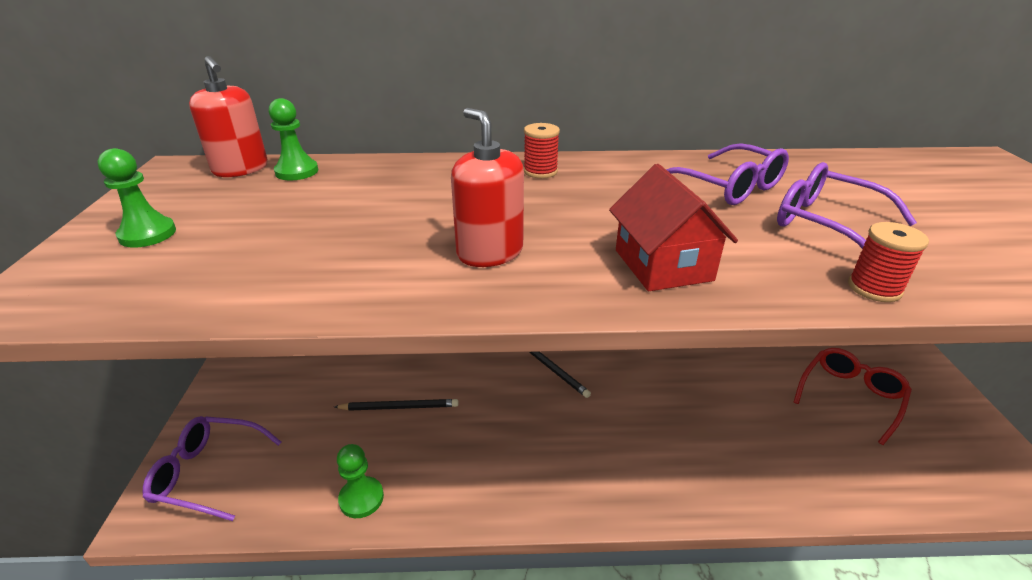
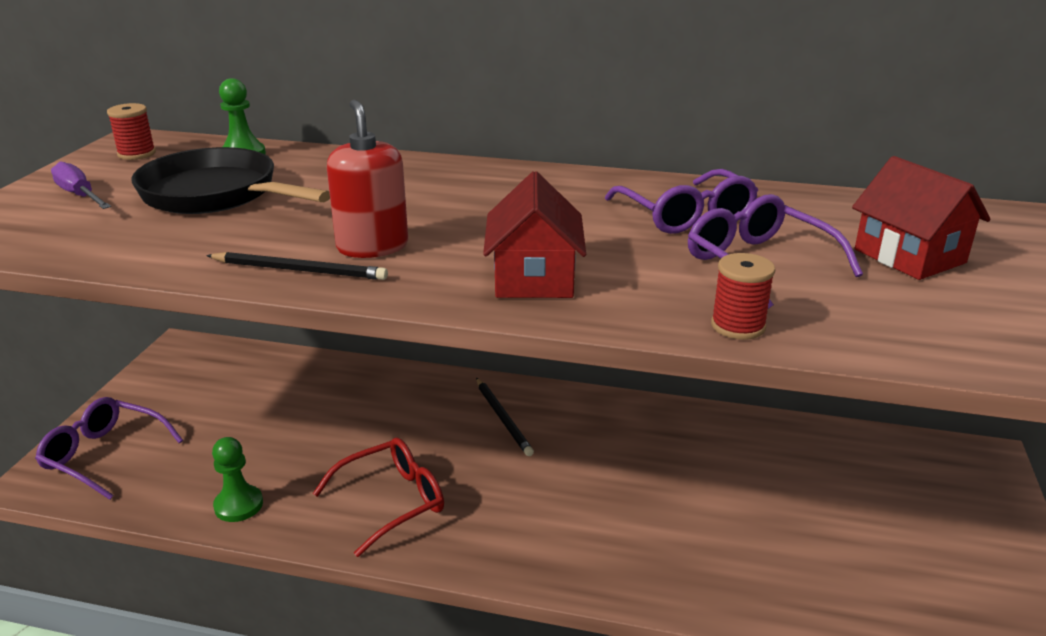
camera: 15 degrees right, 5 degrees down
(147, 234) = (80, 195): green pawn -> purple screwdriver
(241, 169) = (192, 147): red soap dispenser -> none
(296, 216) = (216, 194): none -> black pan
(399, 407) = (316, 430): black pencil -> black pencil (300, 270)
(540, 171) = (489, 179): red spool -> red spool (136, 154)
(850, 396) = (865, 512): red glasses -> red glasses (392, 501)
(924, 202) = (909, 256): none -> red house

